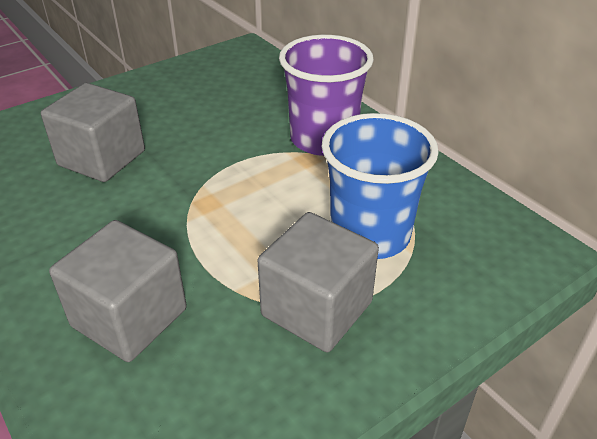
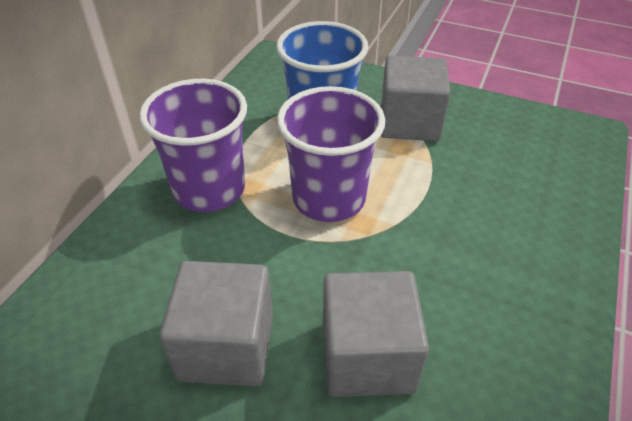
camera: 120 degrees left, 5 degrees up
(129, 317) = (507, 200): grey cube -> grey cube (226, 346)
(253, 196) = (329, 198): none -> purple cup

